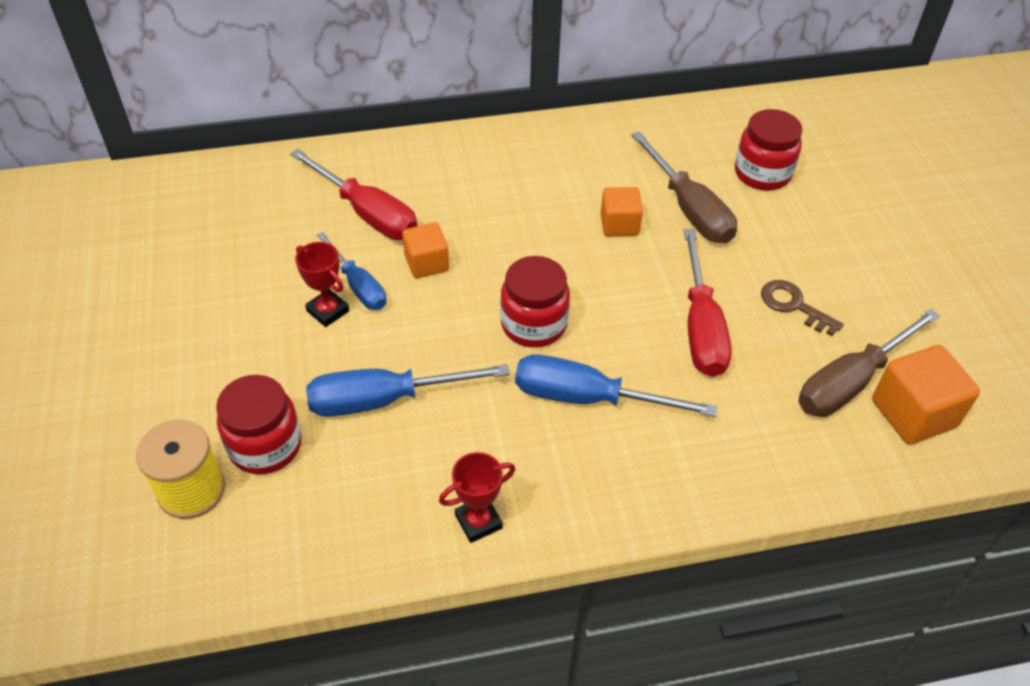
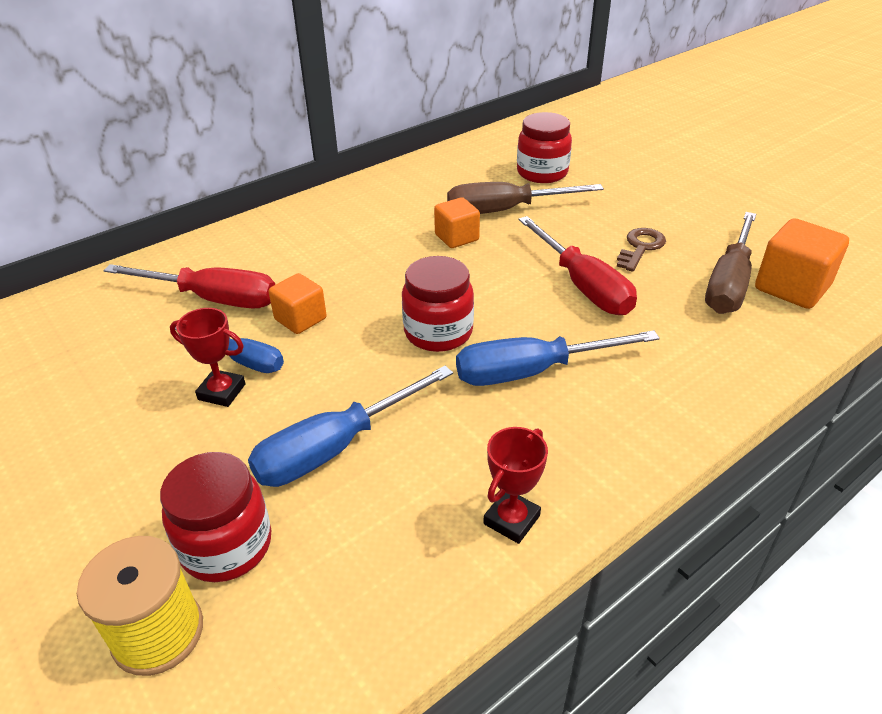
camera: 25 degrees left, 10 degrees down
(689, 209) = (505, 210): brown screwdriver -> brown screwdriver turned 135 degrees clockwise
(794, 305) = (641, 247): brown key -> brown key turned 105 degrees clockwise

